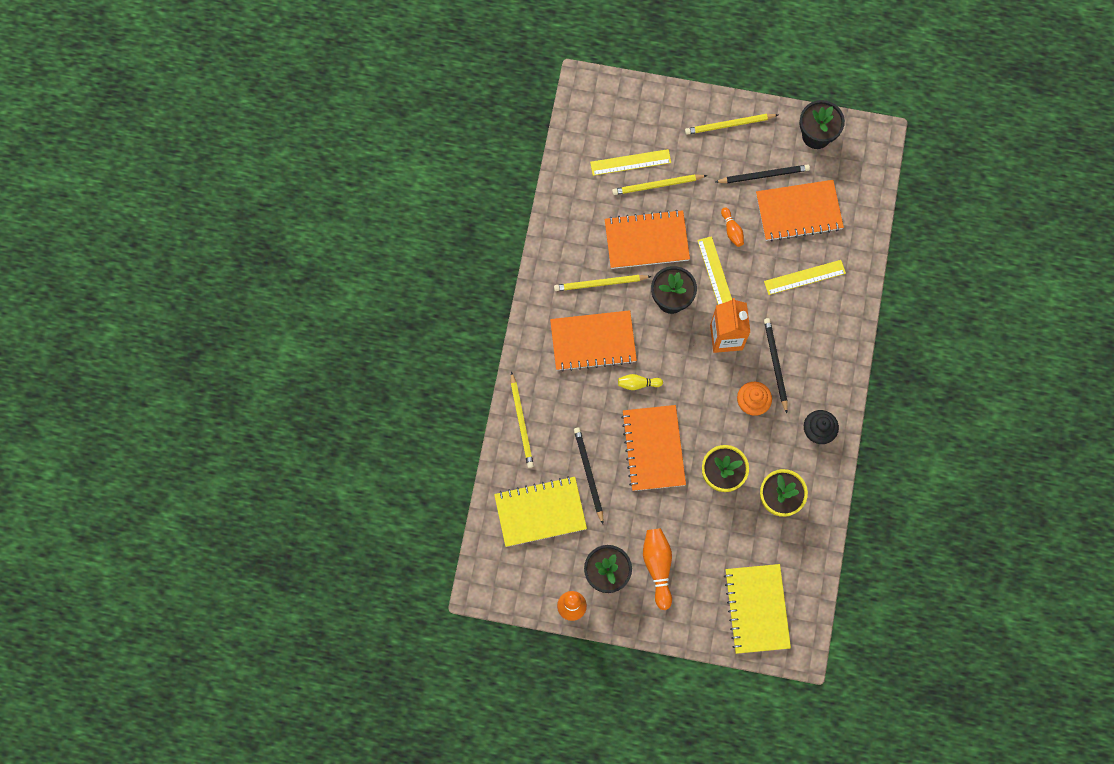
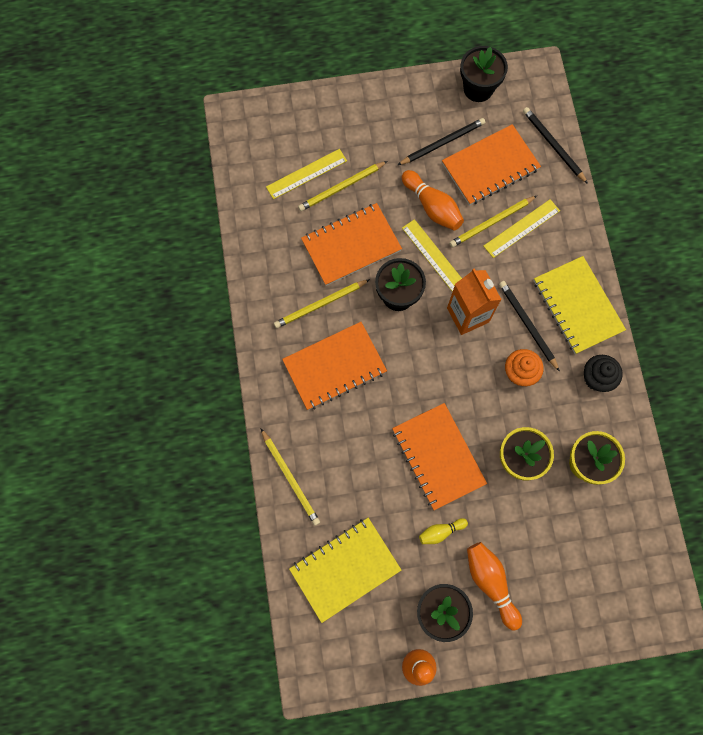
camera: 20 degrees left, 0 degrees up
(588, 474) = (381, 509): black pencil -> black pencil (553, 146)
(638, 384) = (397, 394): yellow bowling pin -> yellow bowling pin (440, 532)
(729, 125) = (390, 106): yellow pencil -> yellow pencil (492, 222)
(732, 230) = (432, 207): orange bowling pin -> orange bowling pin, size x1.74
(757, 609) = (610, 590): yellow notebook -> yellow notebook (577, 306)

